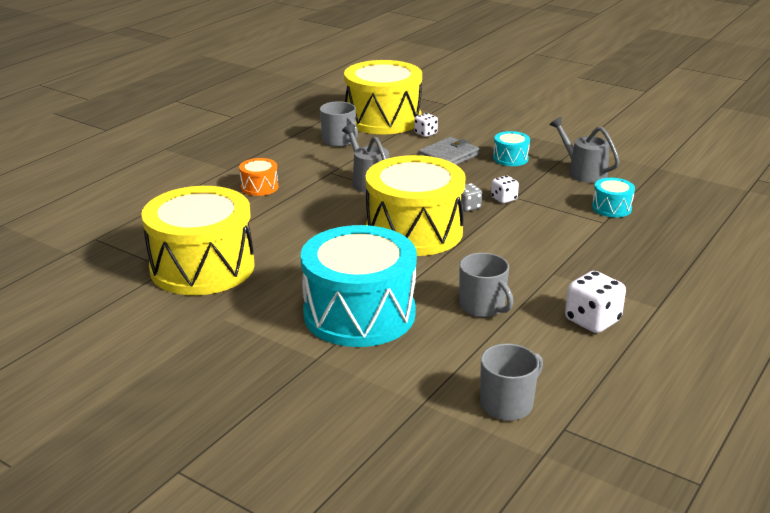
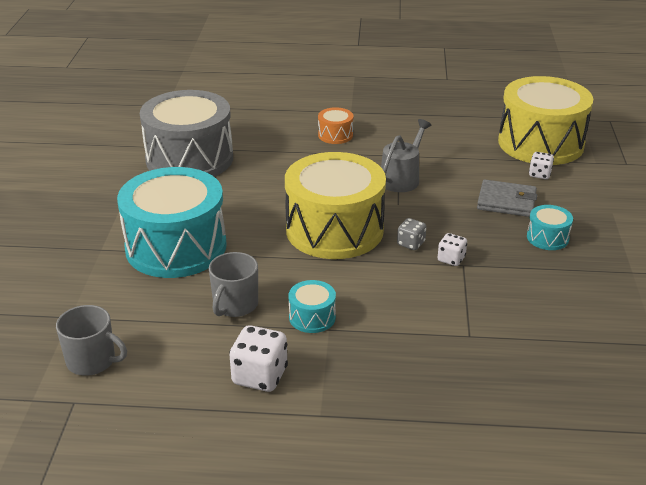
camera: 60 degrees right, 5 degrees up
(202, 267) = (189, 159): yellow drum -> grey drum
(339, 141) = (464, 139): grey mug -> none
(583, 172) = (574, 292): grey watering can -> none
(611, 208) = (509, 333): turquoise drum -> turquoise drum (312, 317)

